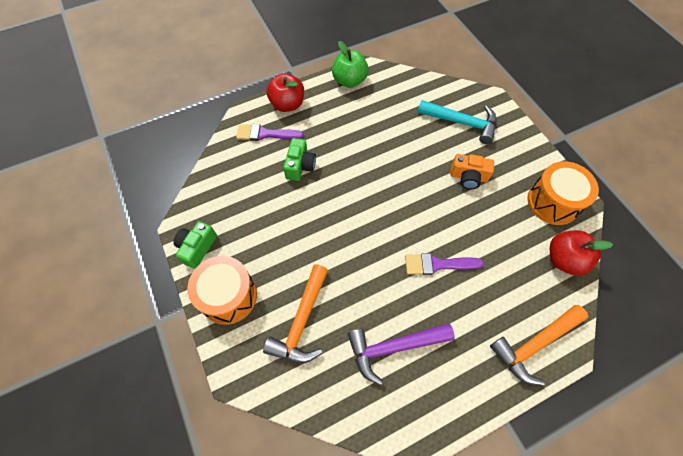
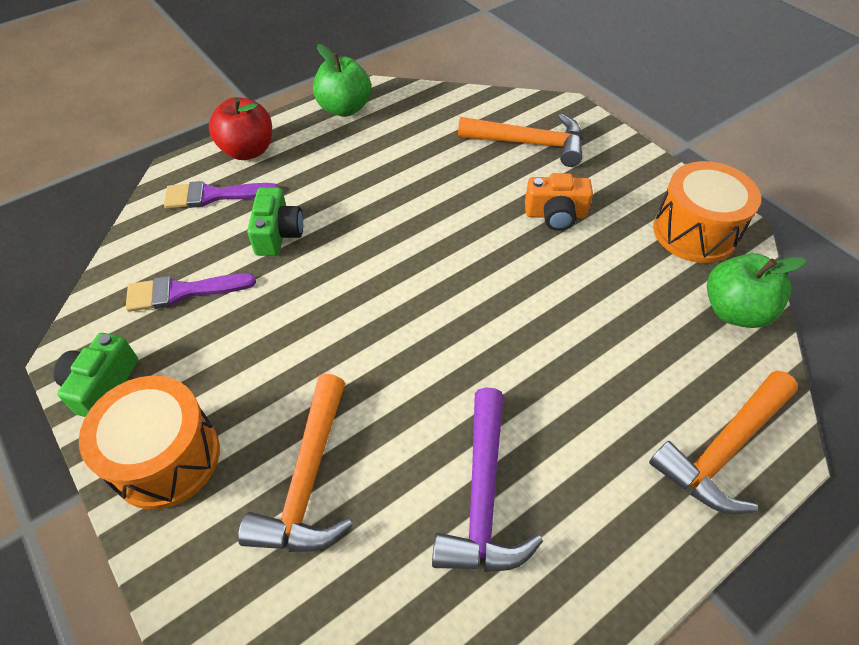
camera: 10 degrees left, 10 degrees down
(394, 347) = (482, 496): purple hammer -> purple hammer turned 60 degrees counterclockwise
(437, 264) = (533, 348): purple brush -> purple brush (182, 292)
(462, 123) = (529, 143): turquoise hammer -> orange hammer
(564, 259) = (734, 311): red apple -> green apple

